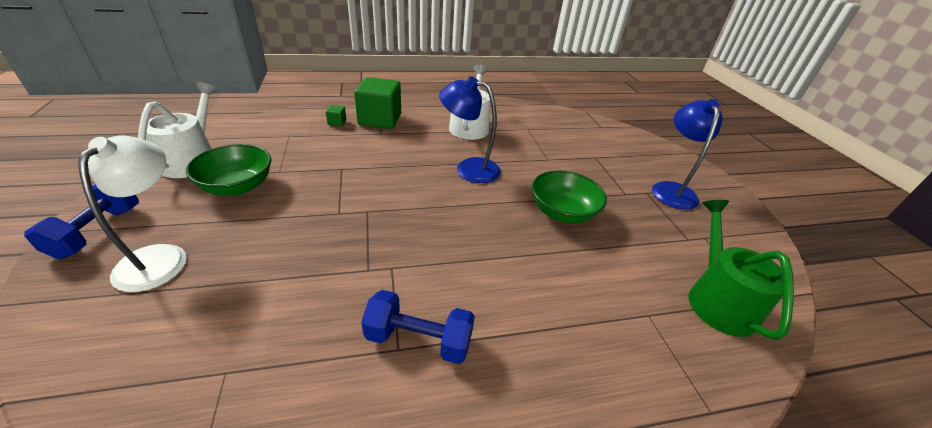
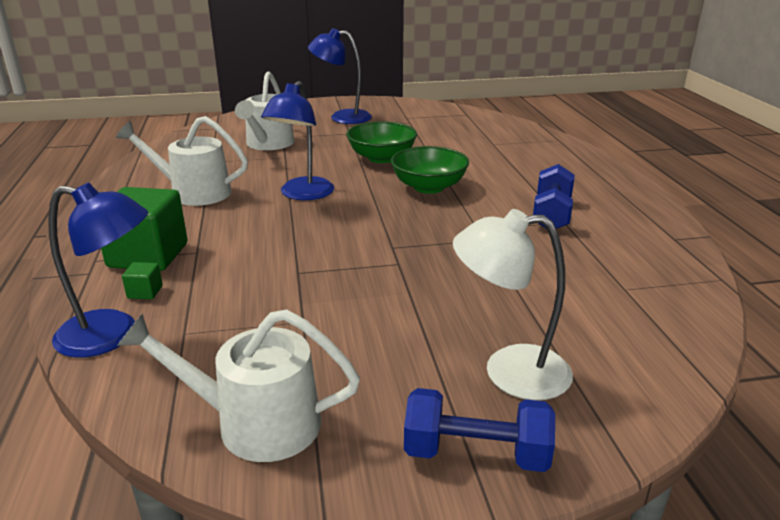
camera: 85 degrees left, 10 degrees down
(238, 186) = (345, 349): green bowl -> green bowl (428, 187)
(297, 118) = (112, 335): none -> blue lamp
(574, 150) = (268, 144): none -> white watering can
(717, 300) = (471, 124): green watering can -> none

